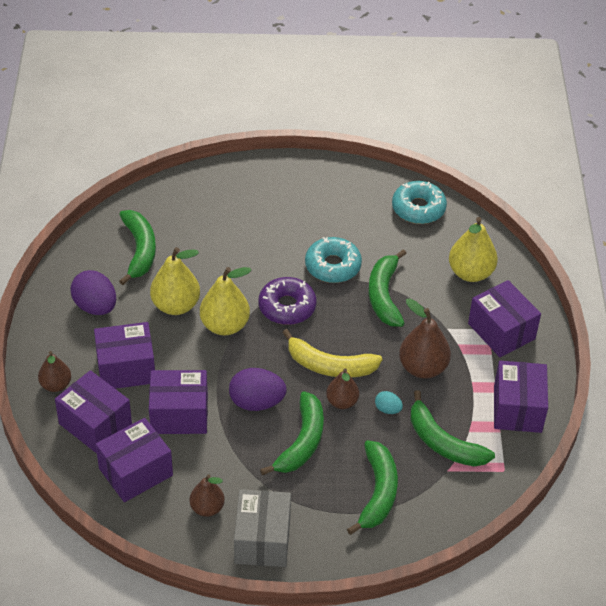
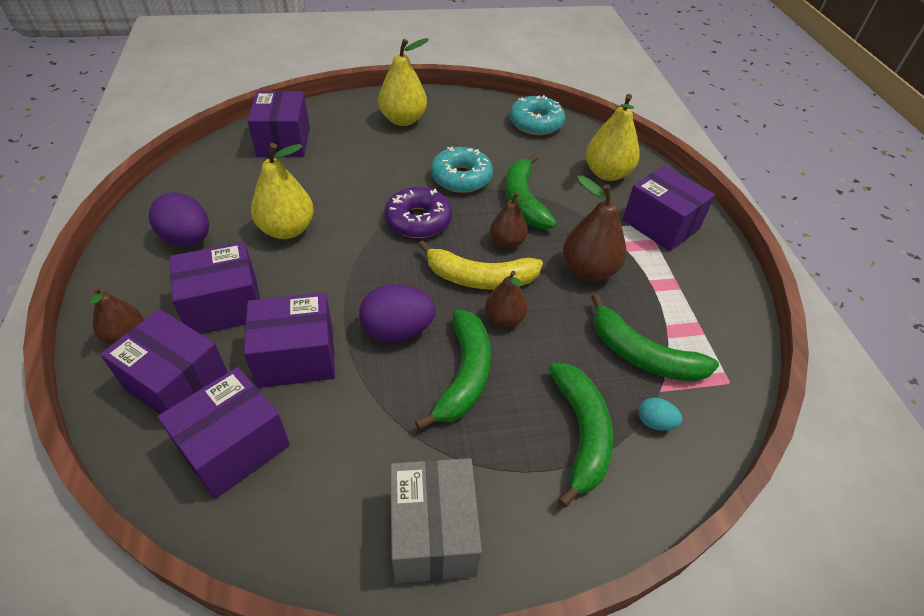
camera: 10 degrees left, 0 degrees up
(139, 250) = (243, 178): green banana -> none
(207, 508) = (344, 490): brown pear -> brown pear (507, 242)
(225, 325) = (348, 246): yellow pear -> yellow pear (403, 120)
(387, 409) = (562, 322): turquoise egg -> turquoise egg (654, 422)
(517, 409) = (713, 305): purple box -> purple box (283, 141)

